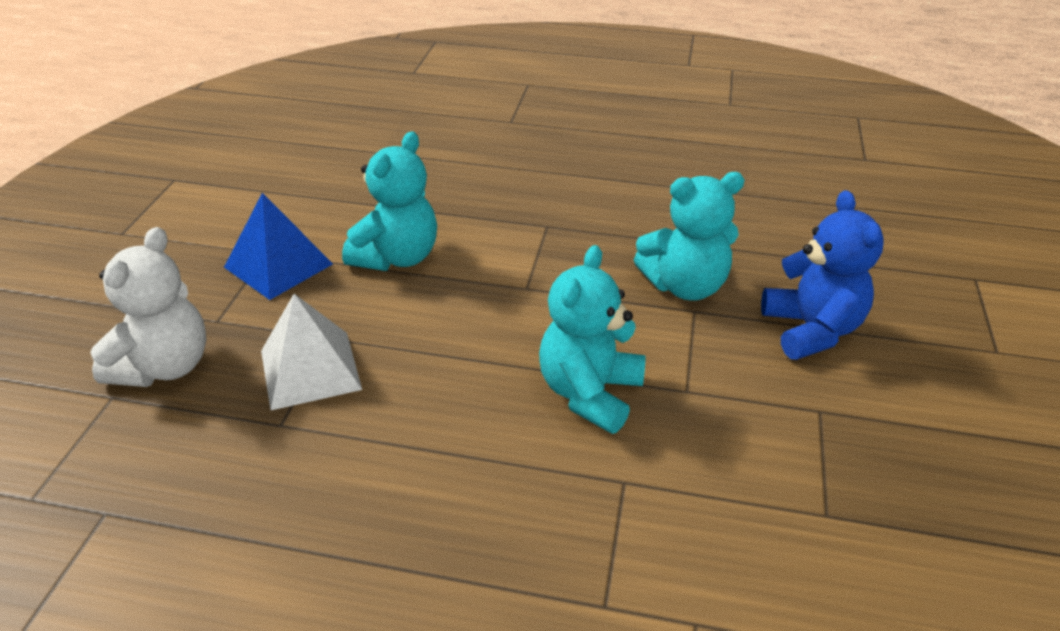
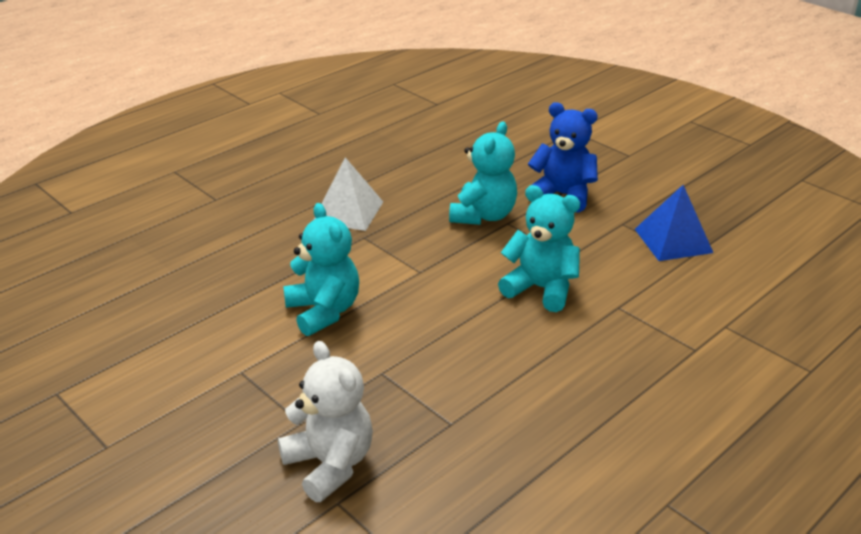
camera: 55 degrees left, 5 degrees down
(278, 265) = (266, 370): blue pyramid -> blue pyramid (673, 240)
(310, 370) = (408, 392): white pyramid -> white pyramid (348, 212)
(589, 393) = (541, 289): turquoise teddy bear -> turquoise teddy bear turned 150 degrees clockwise

